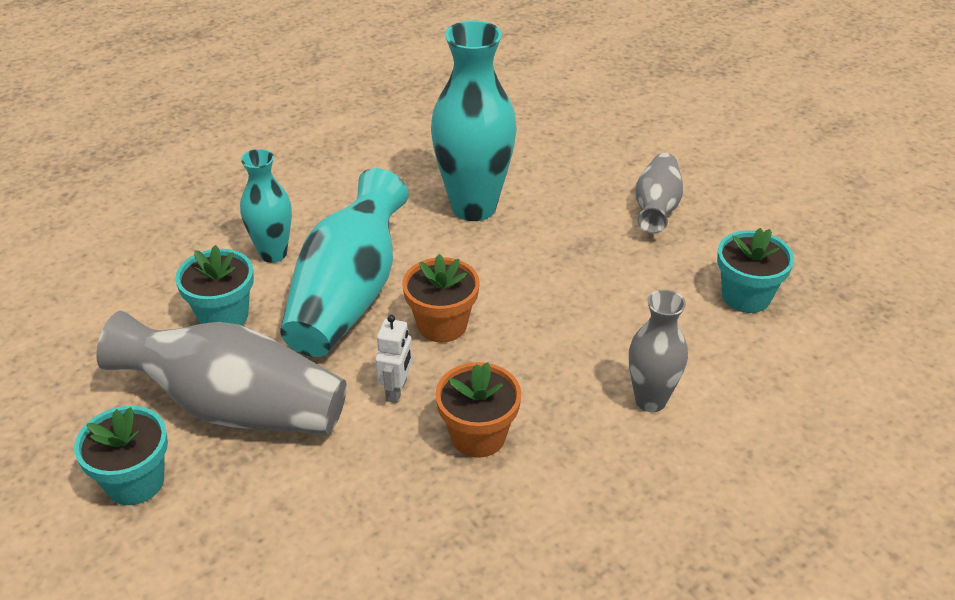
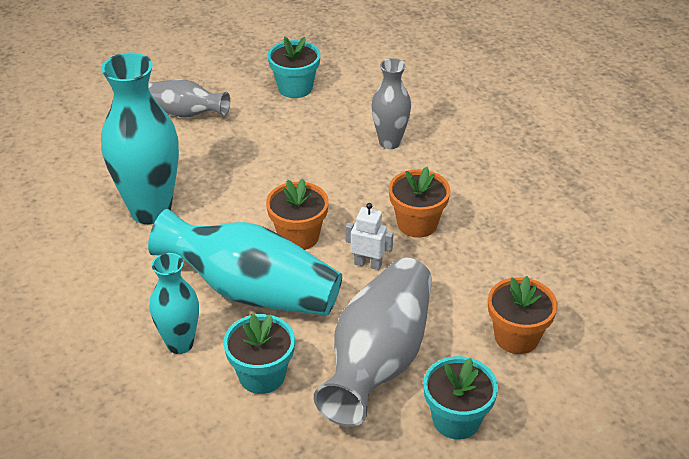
camera: 85 degrees left, 0 degrees up
(262, 546) = (516, 337): none -> orange flower pot

